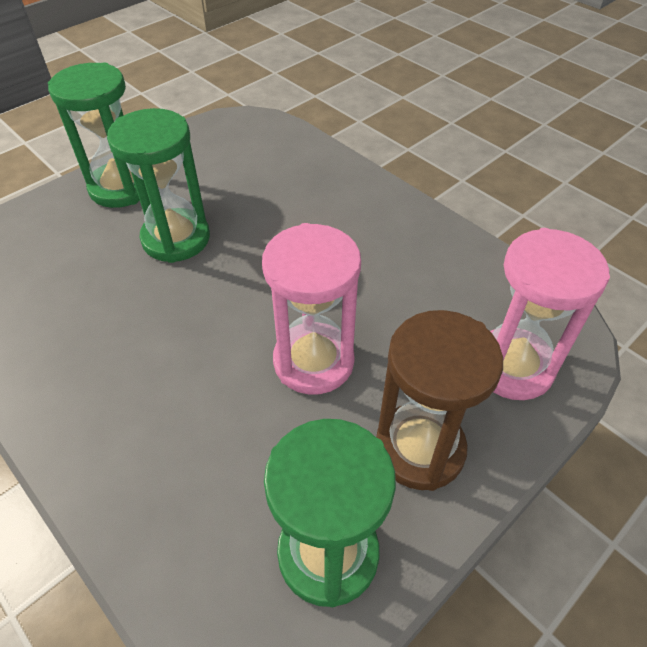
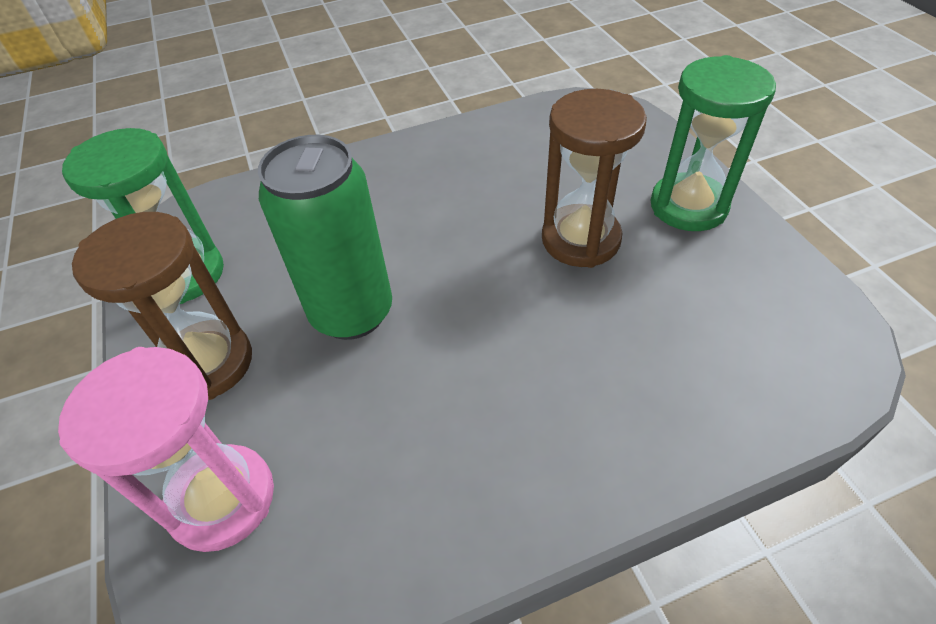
camera: 115 degrees right, 0 degrees up
(176, 238) = (580, 239): green hourglass -> brown hourglass
(313, 361) = (352, 312): pink hourglass -> green can

